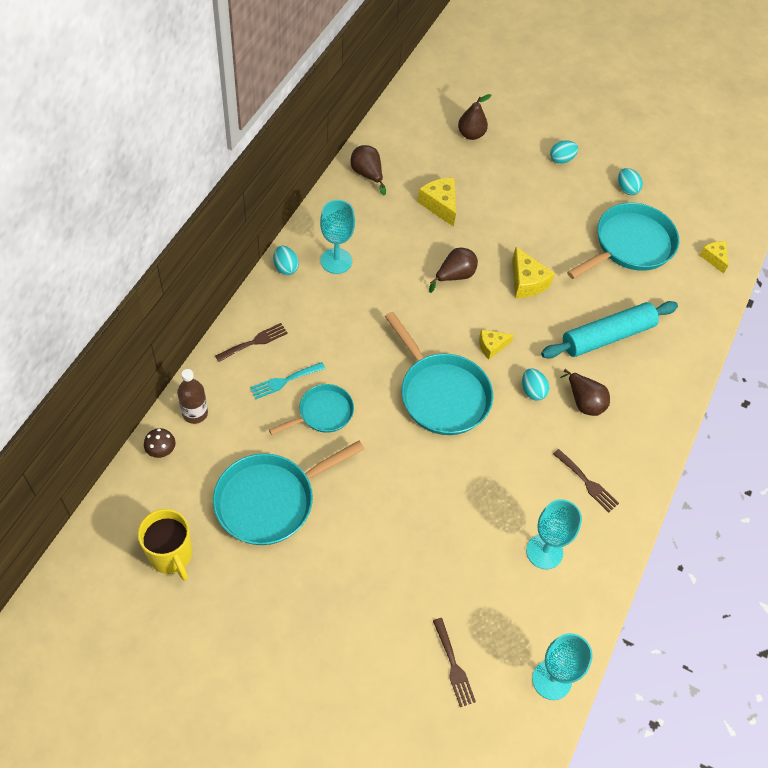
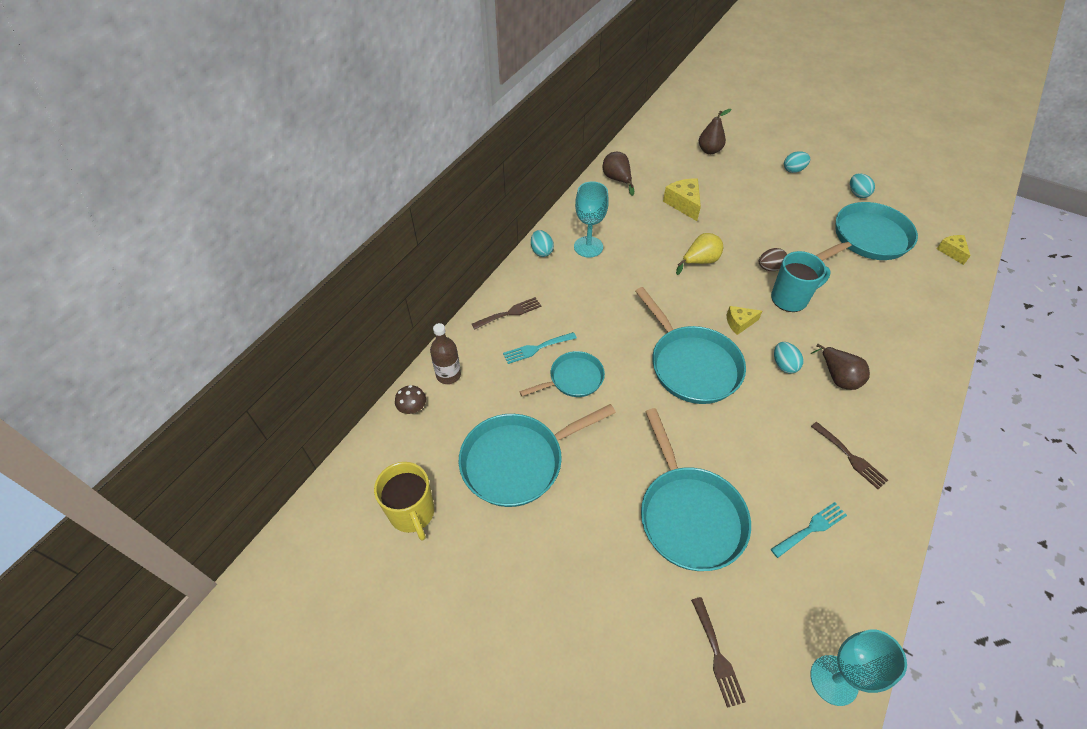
camera: 10 degrees right, 5 degrees down
(433, 545) = (689, 515): none -> turquoise pan
(454, 276) = (700, 261): brown pear -> yellow pear
(526, 282) = (769, 268): yellow cheese -> brown egg
(544, 551) = (811, 528): turquoise goblet -> turquoise fork
(545, 317) = (790, 299): none -> turquoise mug
(607, 336) = (854, 317): turquoise rolling pin -> none

